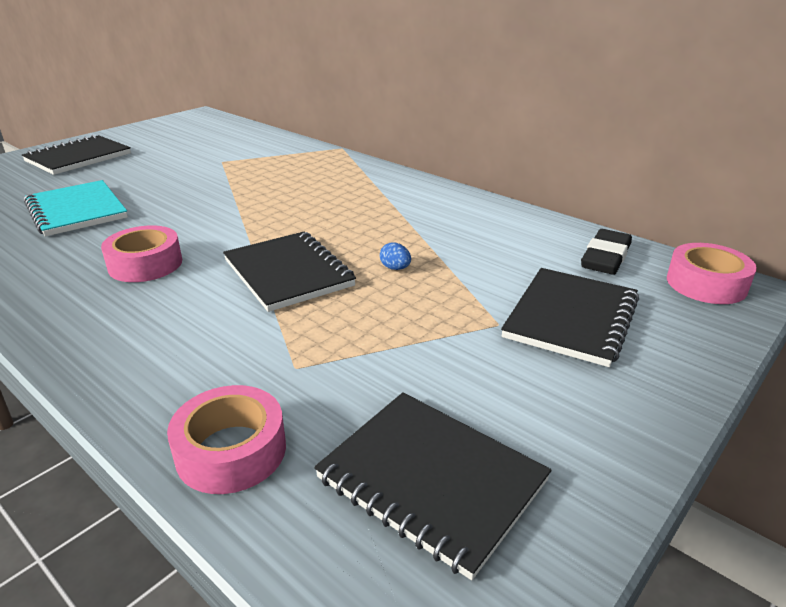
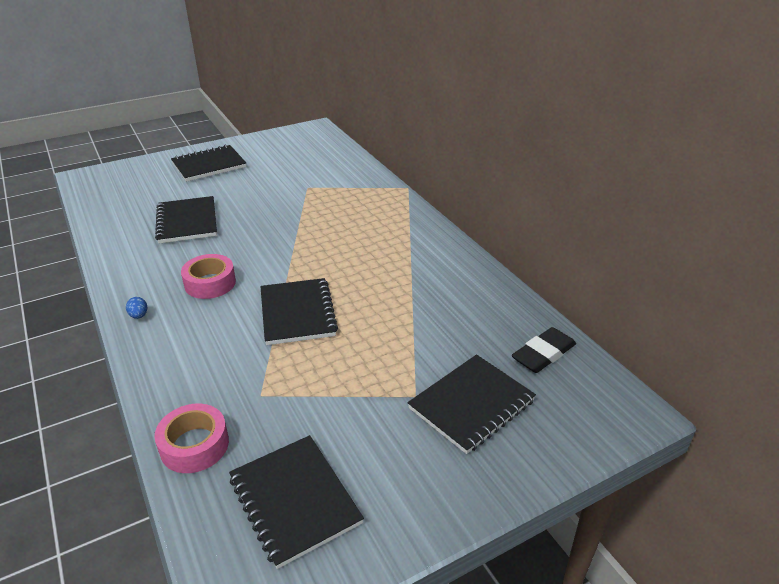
camera: 20 degrees right, 5 degrees up
(76, 211) = (187, 222): turquoise notebook -> black notebook
(395, 268) = (373, 326): blue egg -> blue egg (139, 315)
(706, 284) = (606, 400): pink tape -> none

